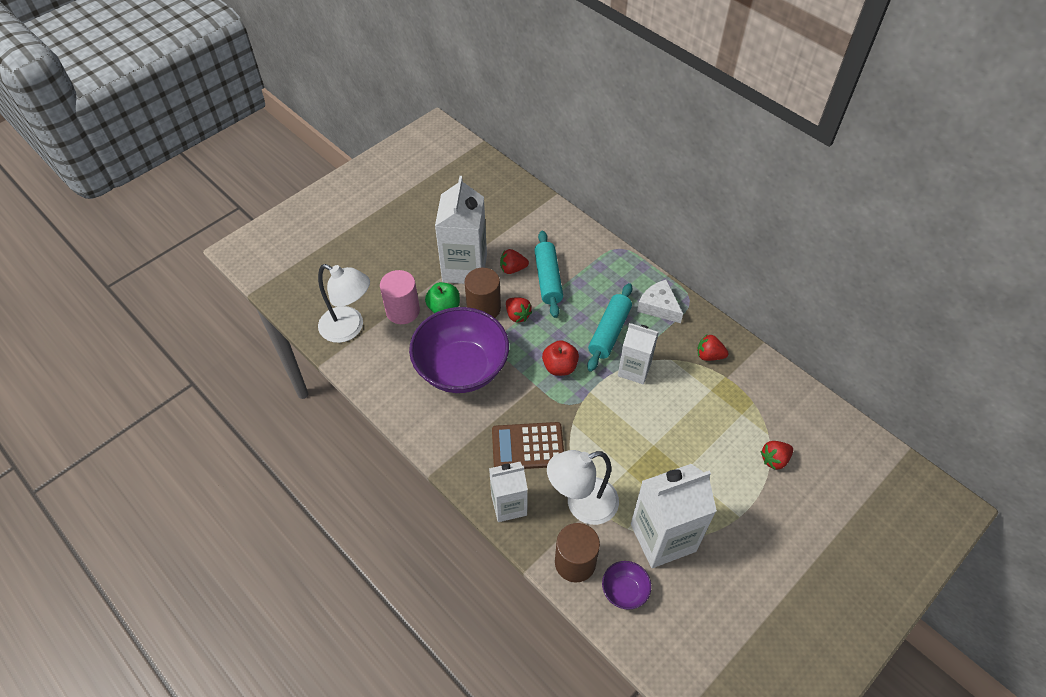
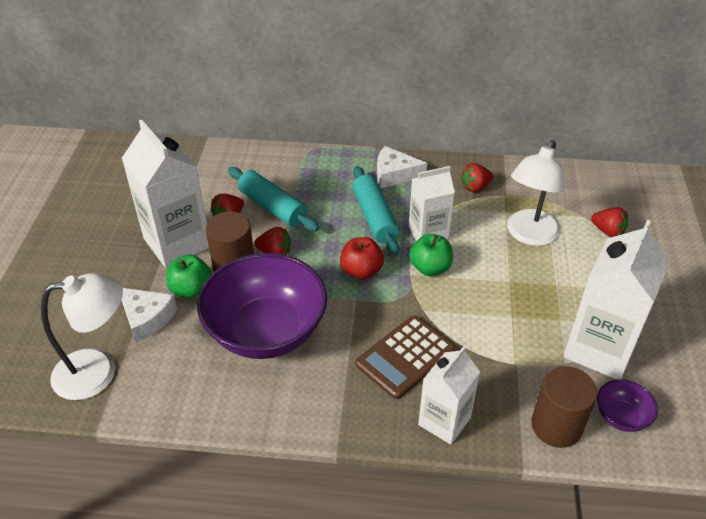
camera: 40 degrees left, 10 degrees down
(402, 311) = (146, 318): pink cylinder -> white cheese
(582, 505) = (507, 372): white lamp -> white lamp (529, 235)
(608, 396) = (430, 268): none -> green apple
(774, 459) = (607, 231): red strawberry -> red strawberry turned 75 degrees counterclockwise

